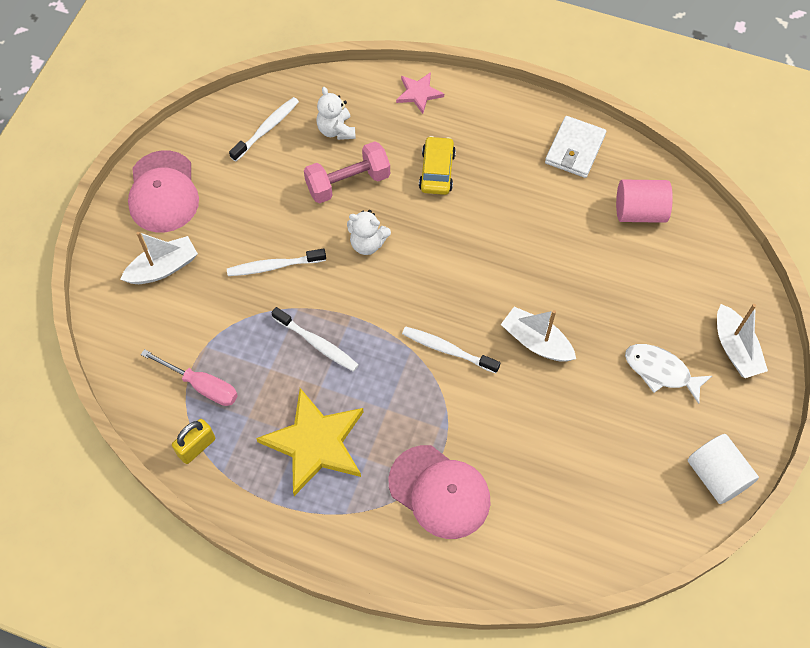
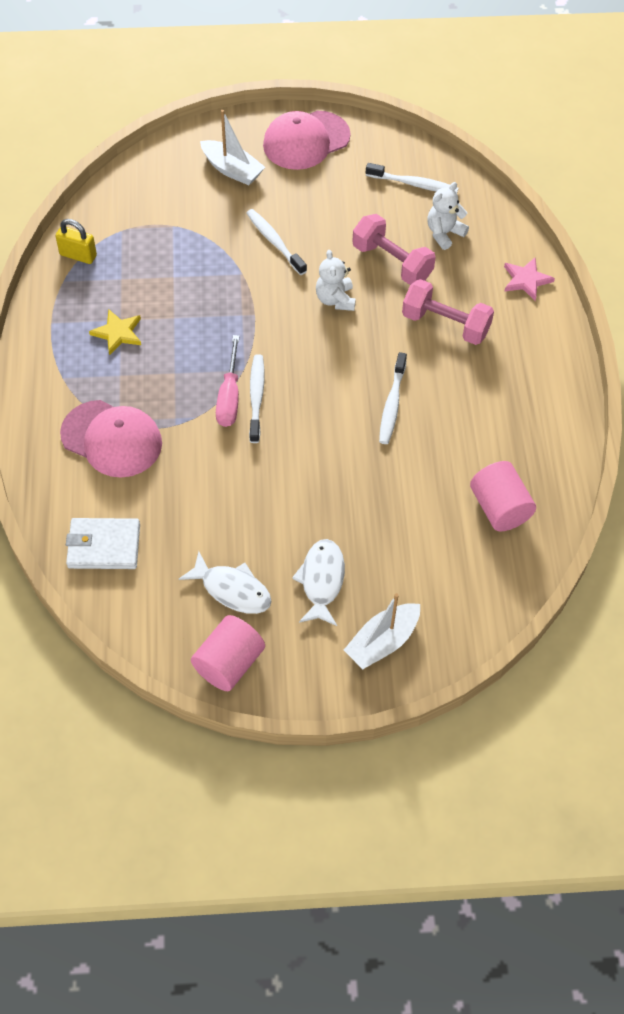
camera: 65 degrees right, 5 degrees down
(201, 385) = (135, 237): pink screwdriver -> pink screwdriver (229, 396)
(315, 443) = (118, 333): yellow star -> yellow star, size x0.52
(317, 343) = (214, 300): white toothbrush -> white toothbrush (392, 404)
(437, 171) = (445, 324): yellow car -> pink dumbbell
(439, 492) = (112, 439): pink cap -> pink cap turned 75 degrees counterclockwise
(536, 341) = (301, 464): white boat -> none
(575, 149) = (541, 428): white wallet -> white wallet (104, 546)
(644, 446) = (232, 589): none -> white fish
(716, 476) = (229, 663): white cylinder -> pink cylinder

